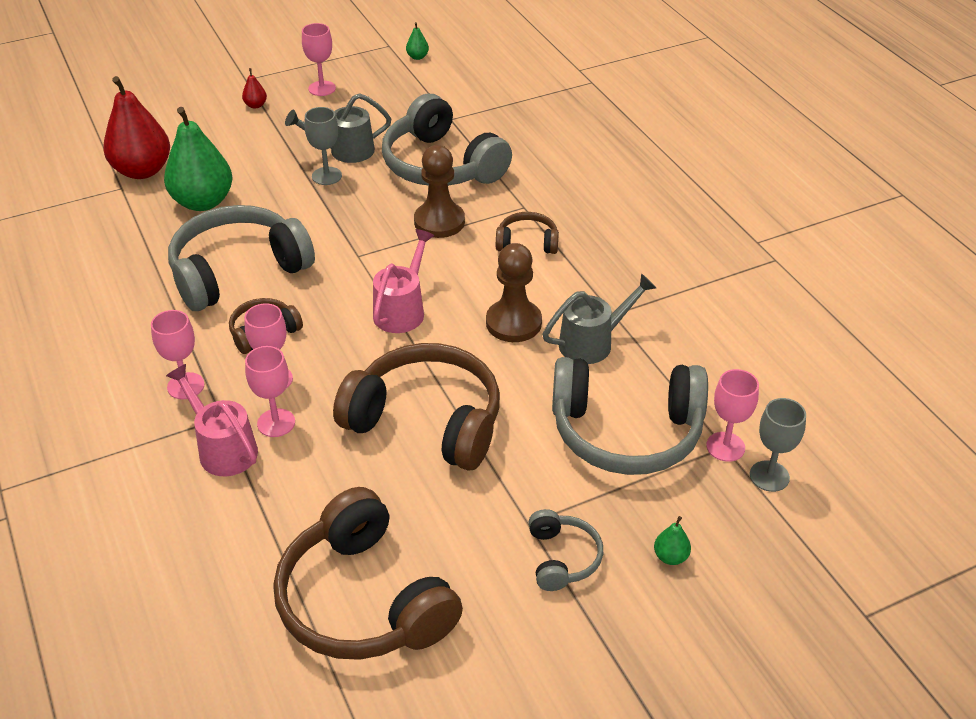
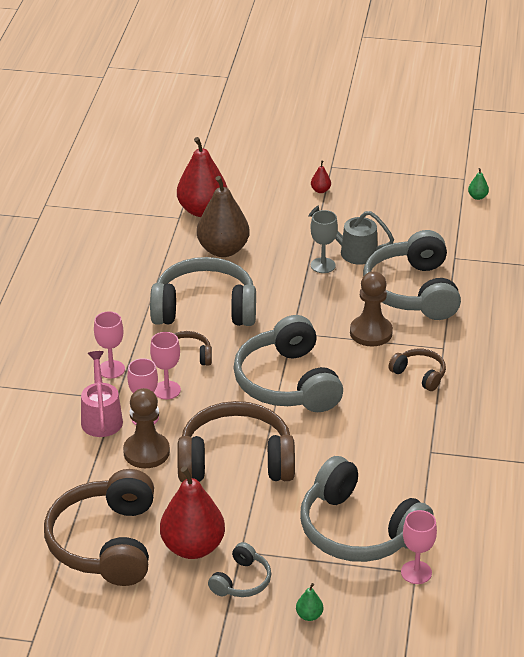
camera: 35 degrees right, 5 degrees down
(203, 202) = (223, 250): green pear -> brown pear
(322, 88) = (380, 195): pink goblet -> none
(402, 310) = (288, 382): pink watering can -> grey headphones
(426, 421) = (236, 461): brown headphones -> brown headphones turned 60 degrees counterclockwise
(471, 548) = (193, 547): none -> red pear
(513, 323) = (354, 425): brown pawn -> brown pawn (146, 452)
(593, 342) = (395, 464): grey watering can -> none
(769, 476) = (426, 604): grey goblet -> none

